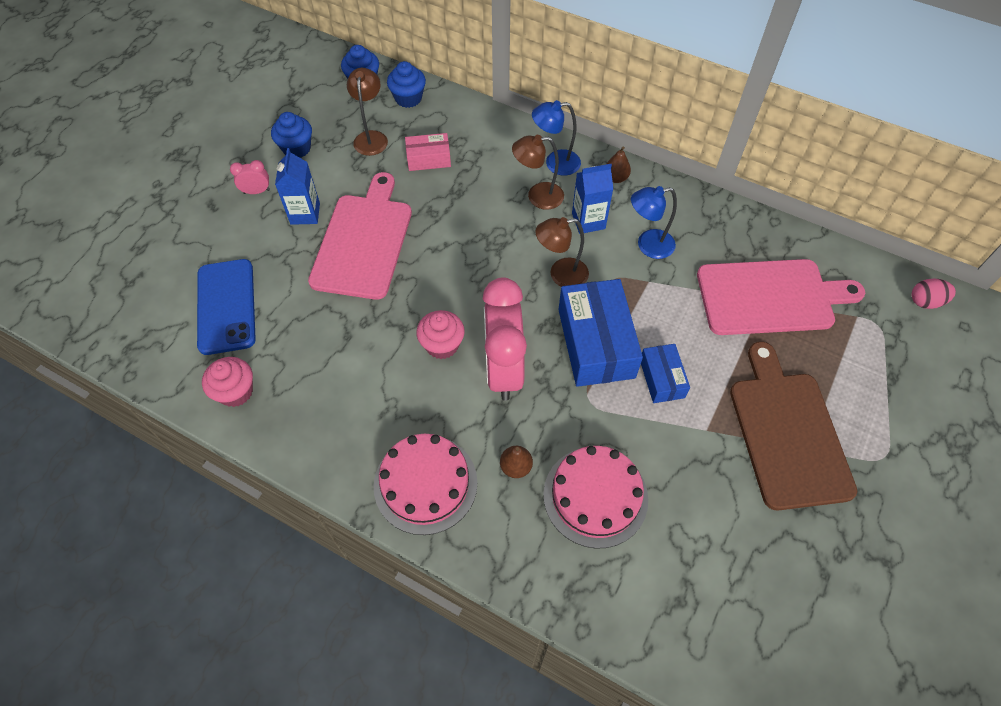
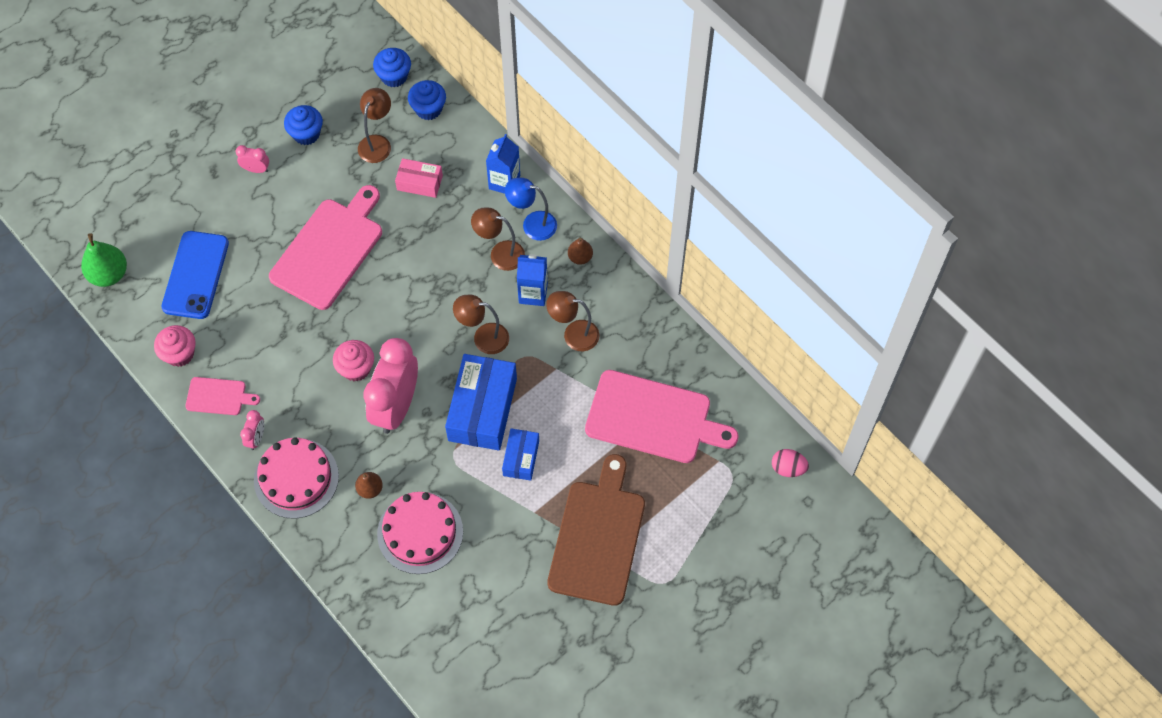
camera: 20 degrees right, 5 degrees up
(125, 334) = (109, 274): none -> green pear
(298, 423) = (218, 396): none -> pink cutting board
(305, 213) = (290, 206): blue carton -> blue carton (504, 182)
(360, 454) = (256, 438): none -> pink clock
(648, 245) = (573, 334): blue lamp -> brown lamp

